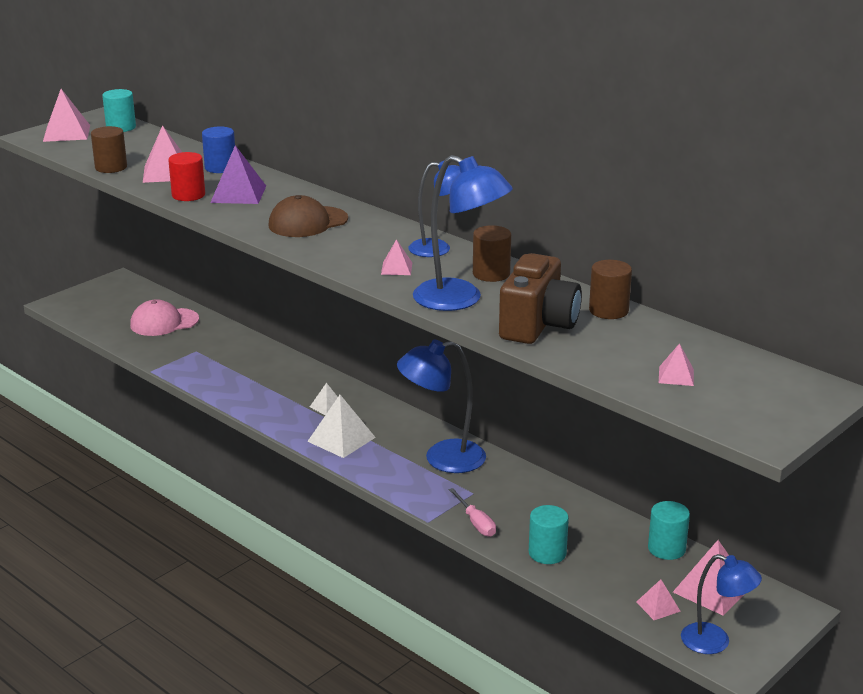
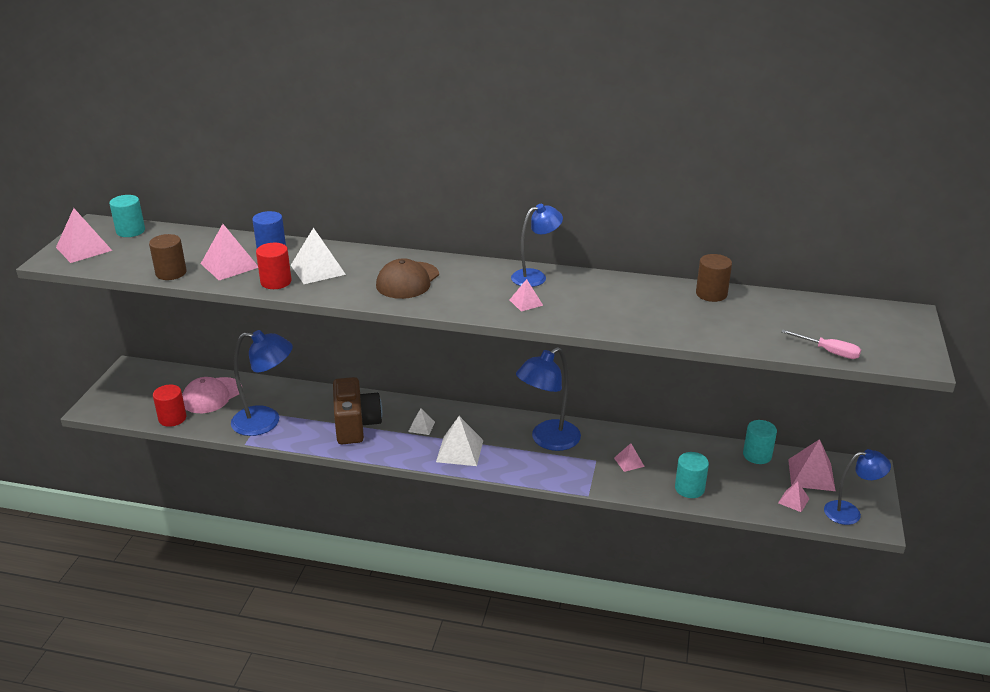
camera: 30 degrees left, 5 degrees up
(112, 331) = (172, 418): none -> red cylinder
(238, 194) = (318, 269): purple pyramid -> white pyramid
(460, 300) = (604, 316): blue lamp -> blue lamp (266, 421)
(476, 523) = (621, 483): pink screwdriver -> pink screwdriver (828, 352)
(491, 274) = (598, 287): brown cylinder -> none
(538, 325) = (682, 321): brown camera -> brown camera (356, 425)
(676, 376) = (814, 333): pink pyramid -> pink pyramid (629, 462)

